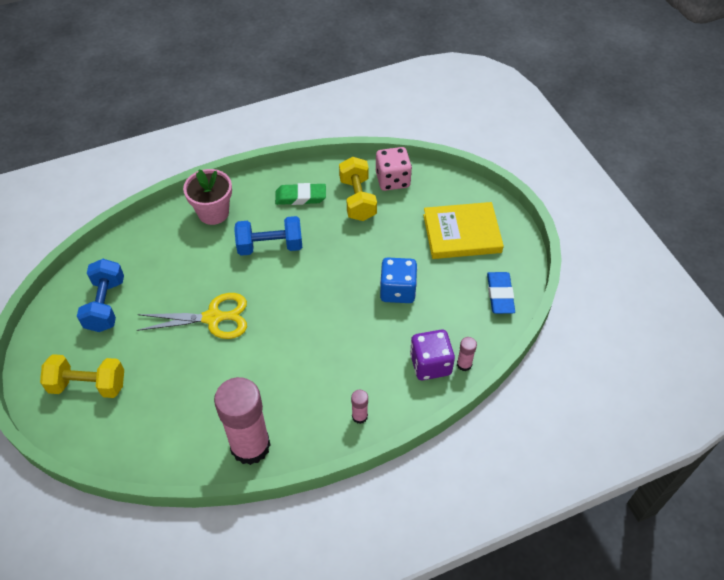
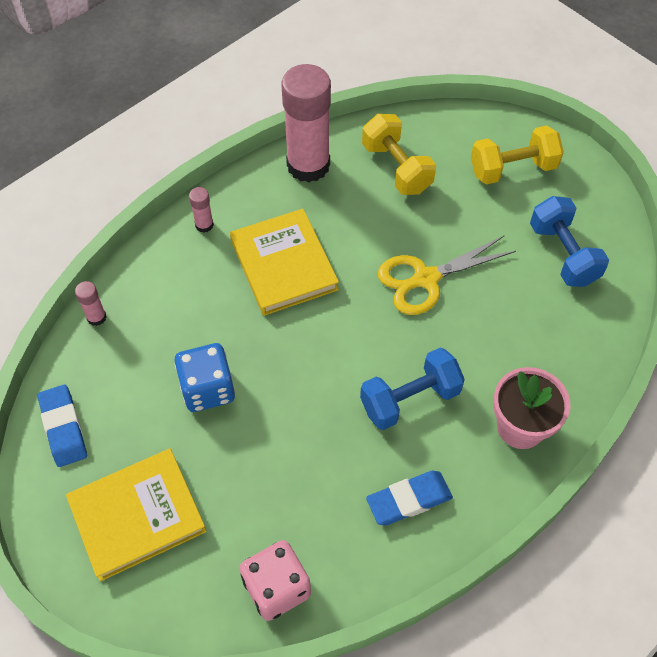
camera: 160 degrees right, 5 degrees up
(300, 197) = (409, 500): green eraser -> blue eraser
(310, 361) = (284, 265): none -> yellow book
(357, 199) = (319, 526): yellow dumbbell -> yellow dumbbell (396, 168)
(430, 364) = (138, 305): purple dice -> none

